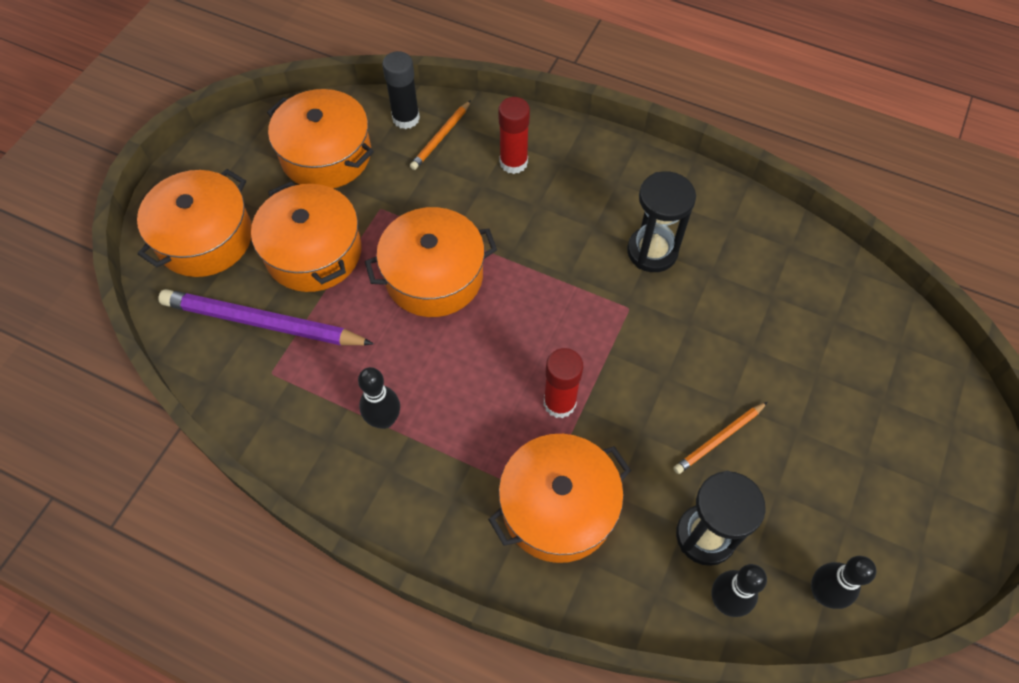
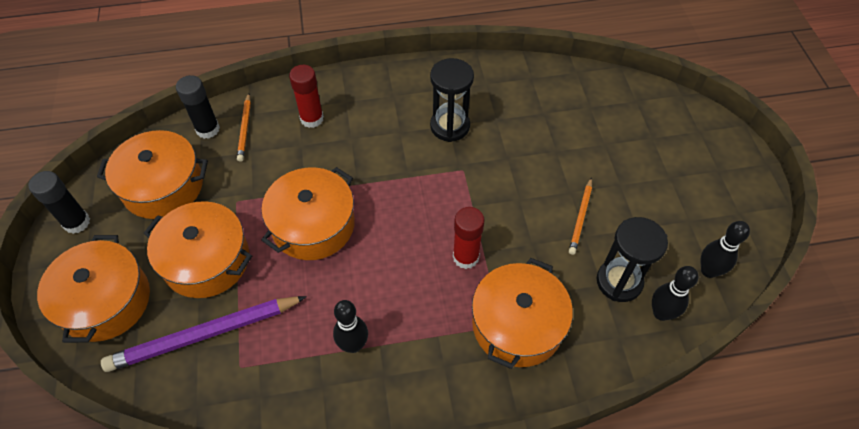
camera: 35 degrees left, 5 degrees down
(231, 147) = (77, 222): none -> black glue stick

